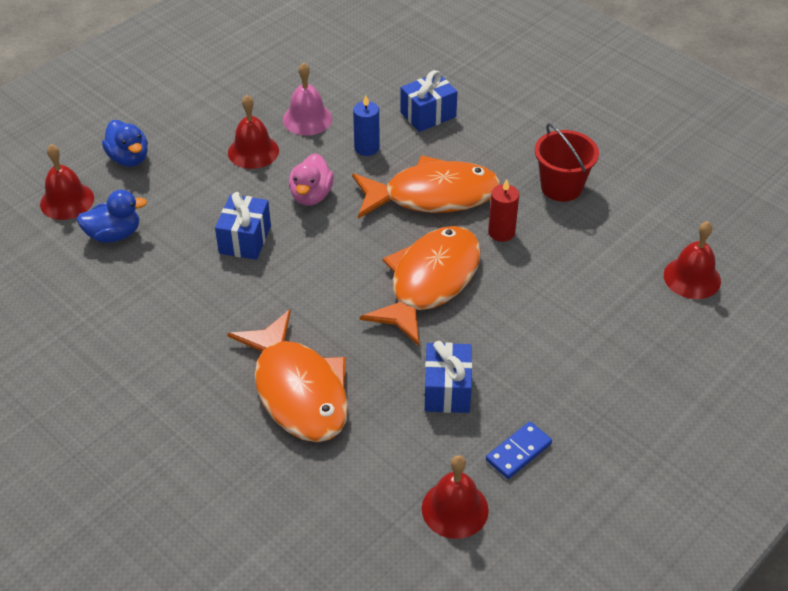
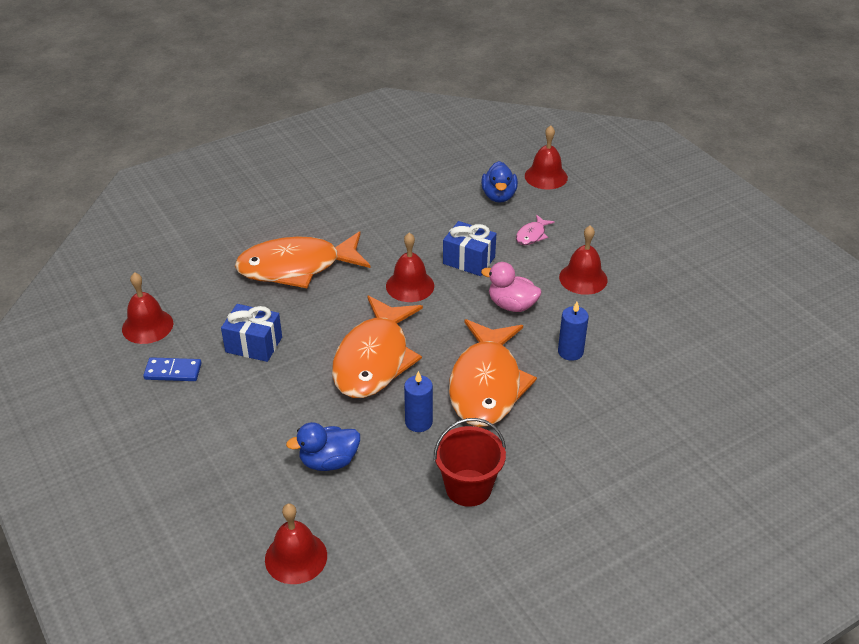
camera: 105 degrees right, 5 degrees down
(129, 158) = (591, 209): blue duck -> blue duck (329, 461)
(187, 197) = (532, 235): none -> pink fish
(303, 279) = (410, 286): none -> red bell
(307, 119) = (624, 318): pink bell -> none
(428, 115) = (614, 407): blue gift -> none
(430, 282) = (374, 359): orange fish -> orange fish turned 60 degrees clockwise
(501, 232) = (418, 422): red candle -> blue candle
(518, 452) = (173, 371): blue domino -> blue domino turned 60 degrees counterclockwise

